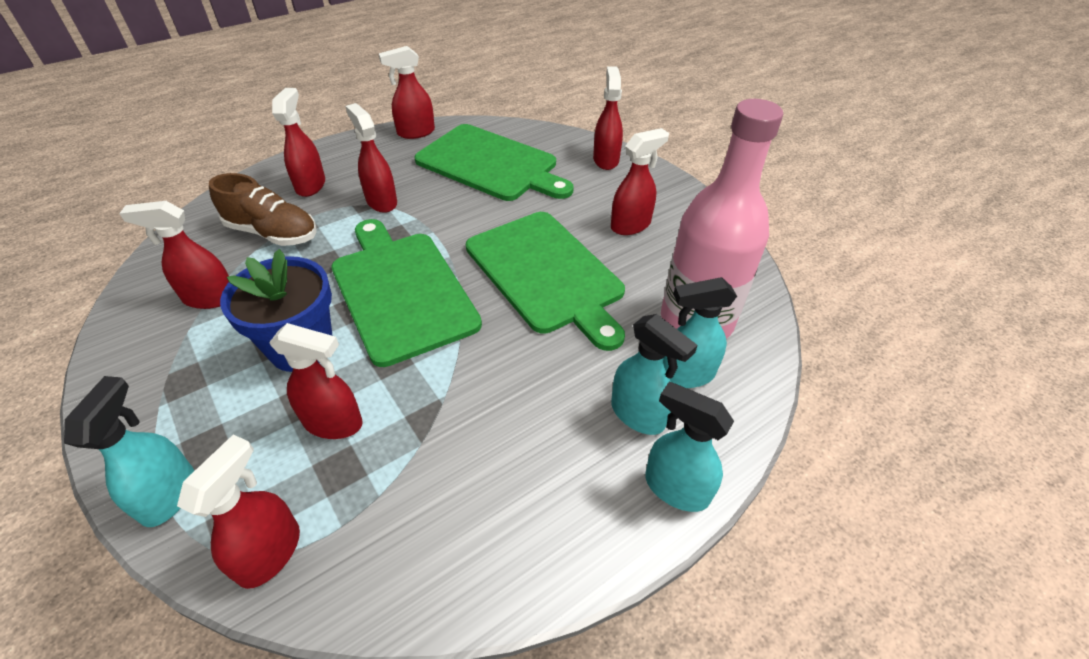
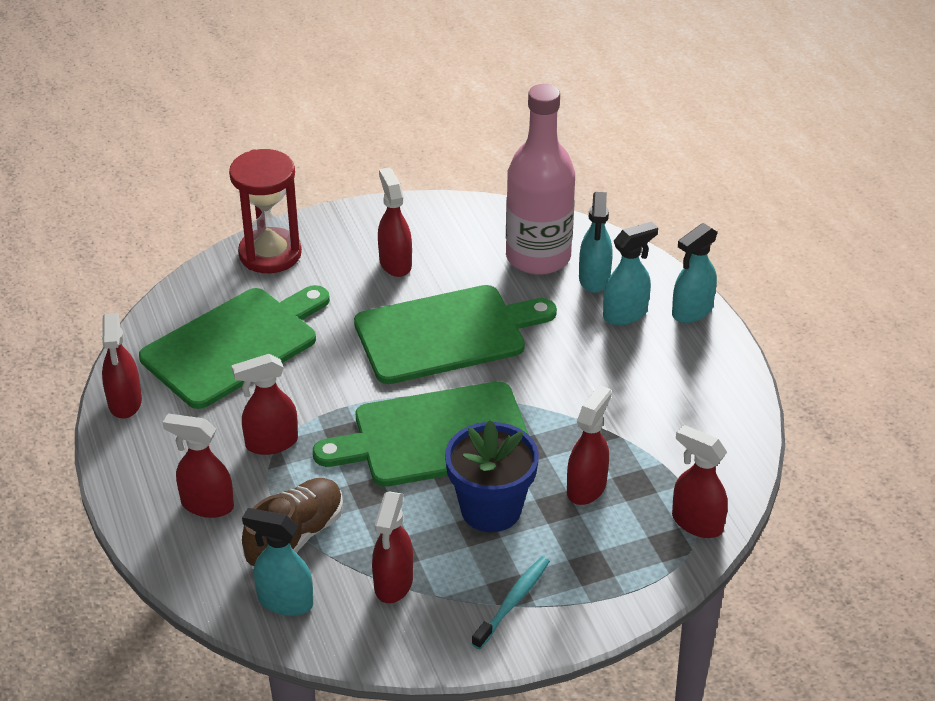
camera: 75 degrees left, 5 degrees down
(168, 386) = (513, 602): none -> turquoise toothbrush
(169, 495) = (633, 586): turquoise spray bottle -> turquoise spray bottle (284, 601)
(606, 160) = (270, 254): red spray bottle -> red hourglass

